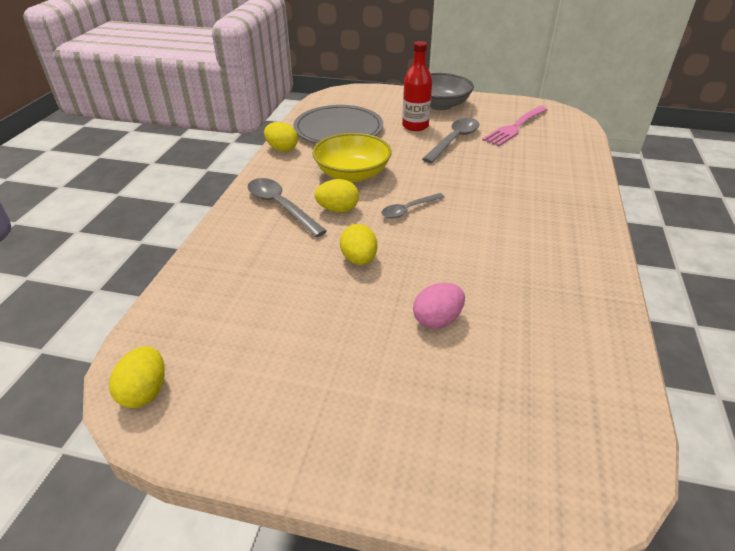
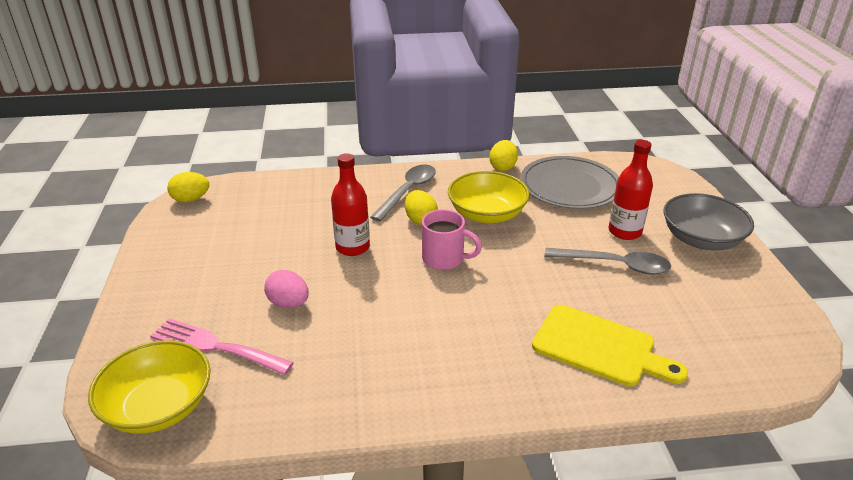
camera: 70 degrees right, 5 degrees down
(359, 259) = (352, 247): yellow egg -> red bottle
(408, 210) = (444, 259): grey spoon -> pink mug
(514, 127) = (700, 310): pink fork -> pink fork (215, 346)
(544, 170) = (600, 347): none -> yellow cutting board
(590, 451) = (159, 406): none -> yellow bowl

